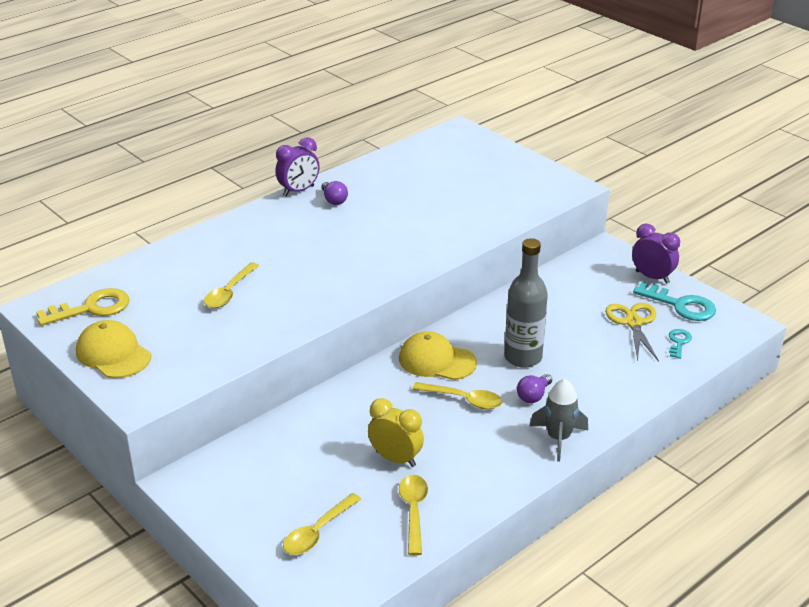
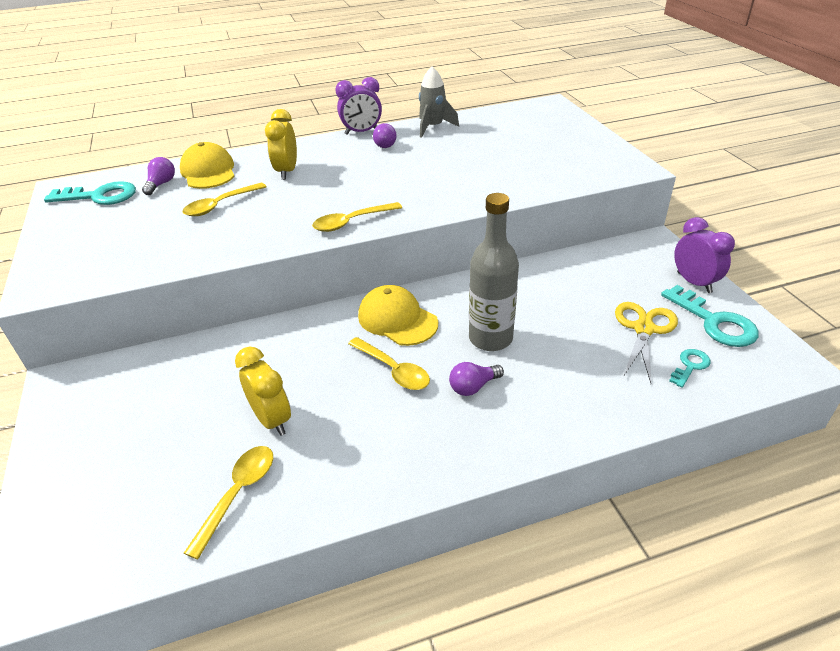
camera: 25 degrees right, 5 degrees up
(91, 308) = (99, 196): yellow key -> turquoise key
(113, 354) = (70, 239): yellow cap -> yellow cap (208, 171)
(144, 283) = (161, 184): none -> purple light bulb
(262, 247) = (287, 172): none -> yellow clock
(317, 532) = (123, 485): yellow spoon -> yellow spoon (351, 222)
(558, 438) = (468, 450): grey rocket -> grey rocket (433, 127)

